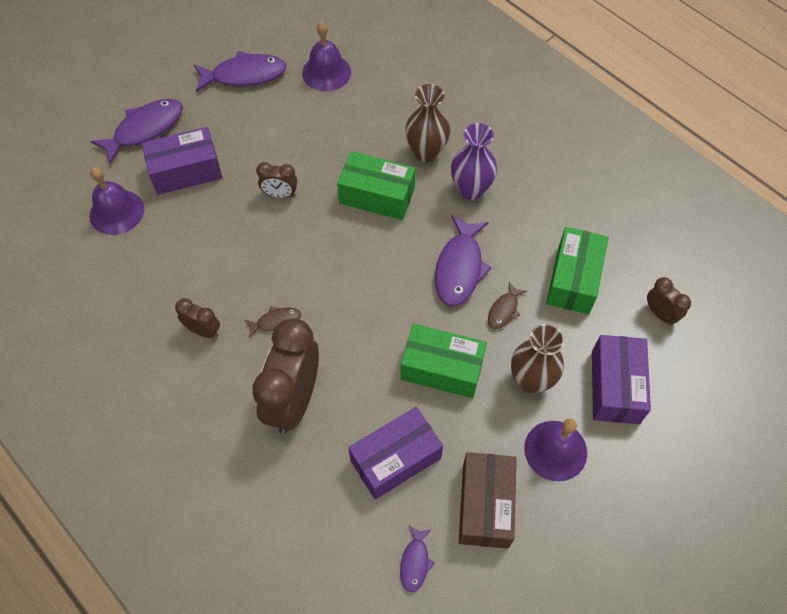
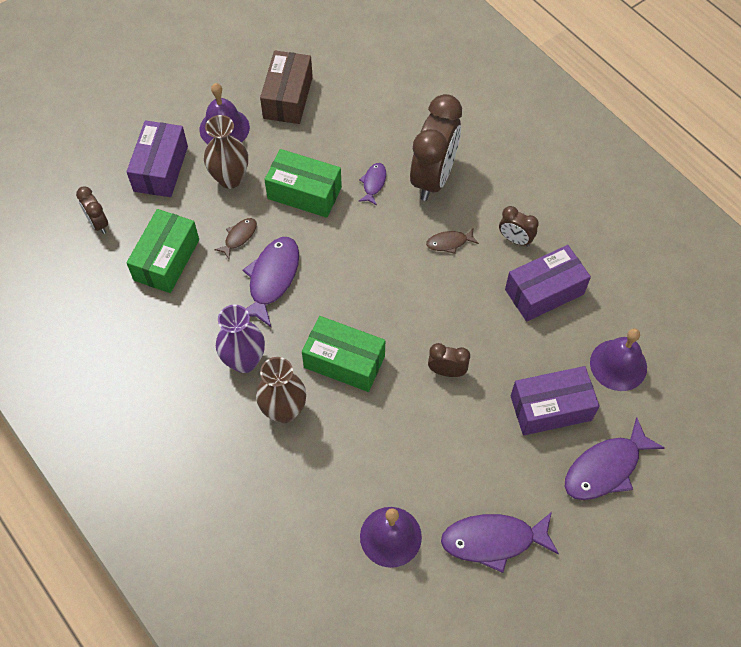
camera: 175 degrees left, 0 degrees up
(395, 459) = (352, 131): purple box -> purple box (544, 292)
(415, 562) = (345, 69): purple fish -> purple fish (373, 183)

